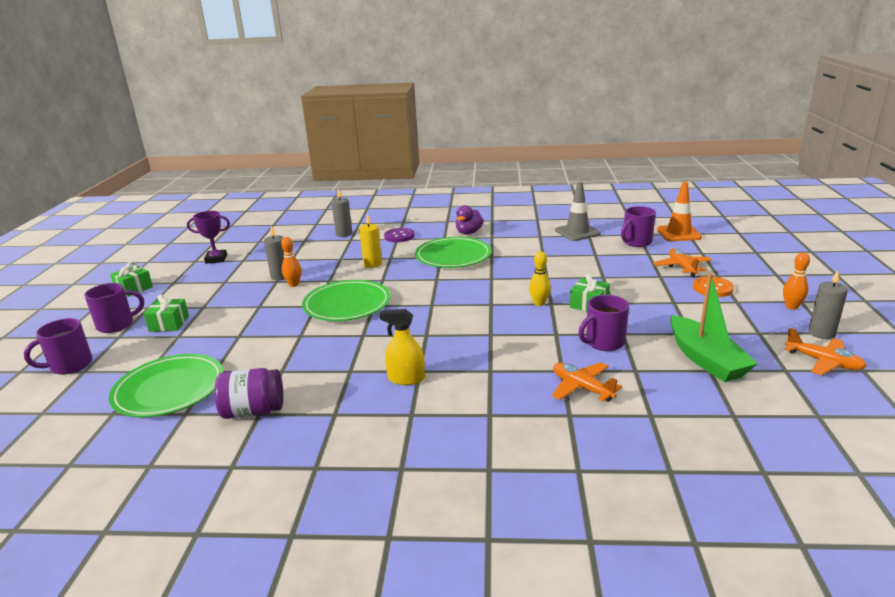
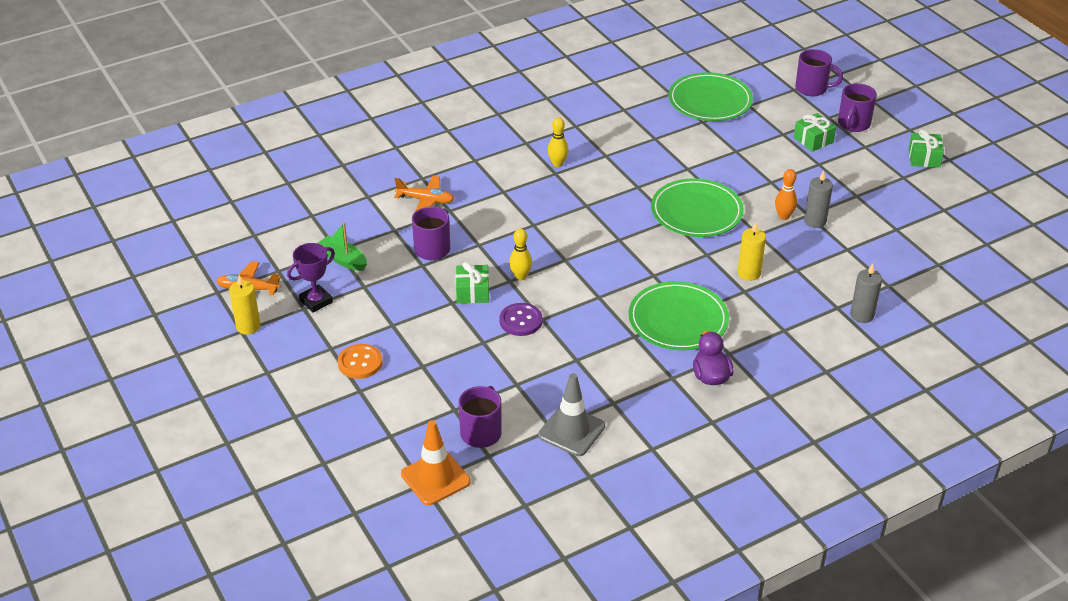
camera: 145 degrees right, 15 degrees up
(70, 365) = (812, 88): purple mug -> purple mug turned 90 degrees clockwise
(216, 259) = (927, 219): purple trophy -> purple trophy (316, 301)
(253, 411) = (630, 109): purple jar -> none
(399, 236) = (788, 335): purple button -> purple button (521, 321)
(406, 378) = (557, 164): yellow spray bottle -> yellow bowling pin
(682, 267) = (404, 392): orange plane -> none
(705, 359) = (343, 259): green boat -> green boat, size x0.63
(791, 307) = (276, 358): orange bowling pin -> none
(821, 333) = (248, 326): grey candle -> yellow candle

